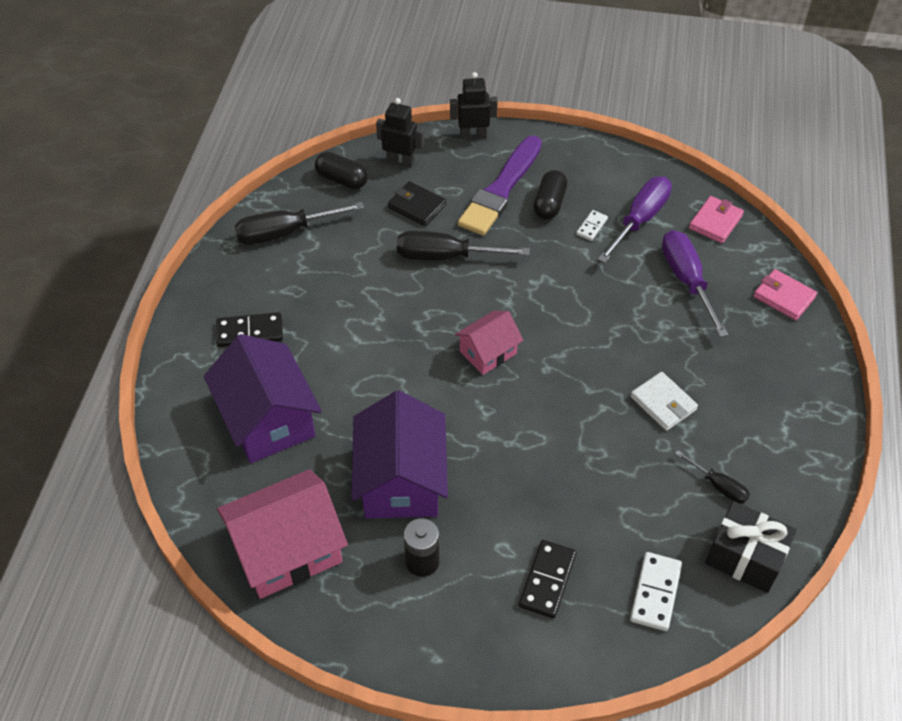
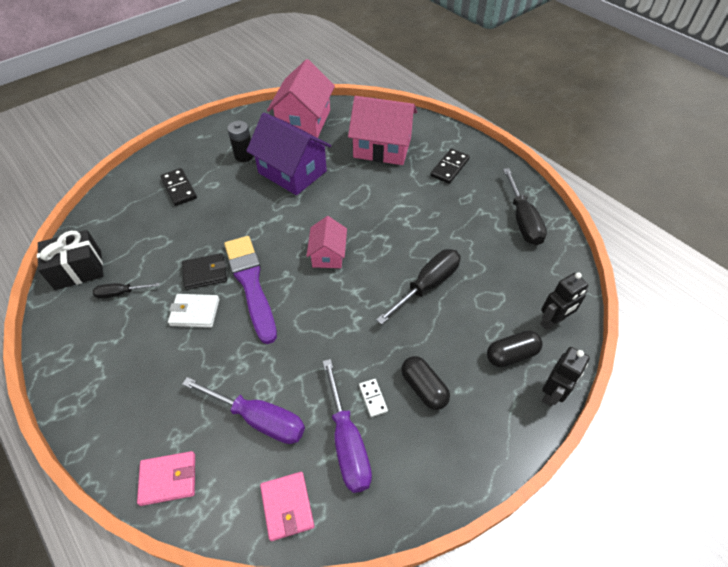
camera: 130 degrees right, 0 degrees up
(268, 419) = (382, 148): purple house -> pink house
(285, 232) = (522, 220): black screwdriver -> black screwdriver turned 150 degrees clockwise
(342, 179) = (556, 275): black capsule -> black capsule (511, 355)
(417, 206) = (492, 300): black wallet -> black wallet (205, 273)
(501, 189) = (468, 366): purple brush -> purple brush (251, 284)
(655, 593) = (119, 221): white domino -> none

